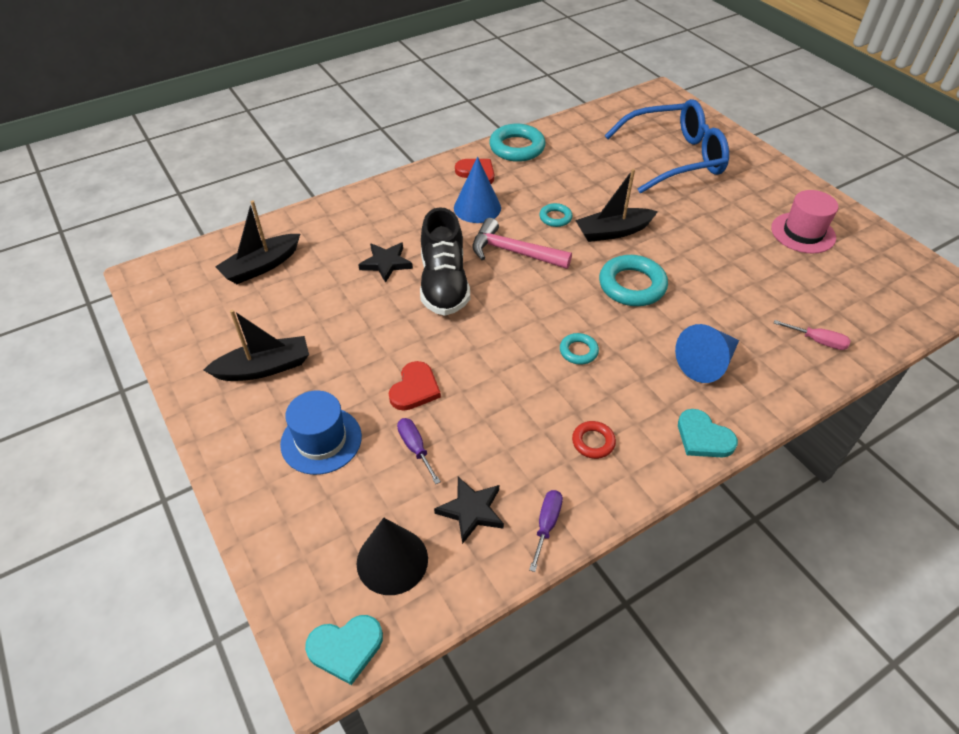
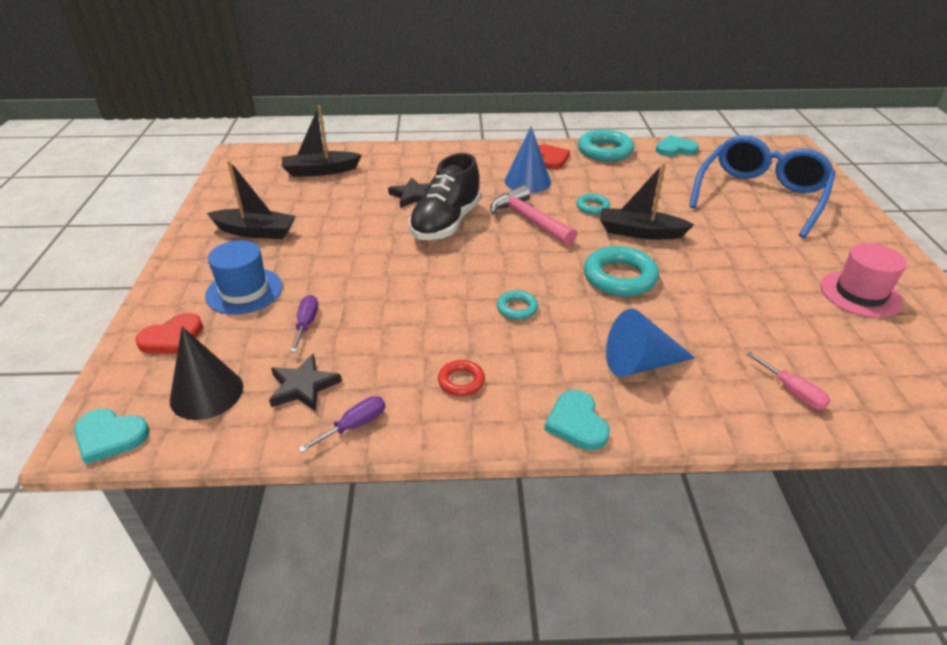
camera: 30 degrees right, 10 degrees down
(415, 389) = (349, 284): red heart -> red heart (172, 338)
(574, 126) = (675, 149): none -> turquoise heart
(674, 158) = (760, 196): blue glasses -> blue glasses turned 75 degrees counterclockwise

